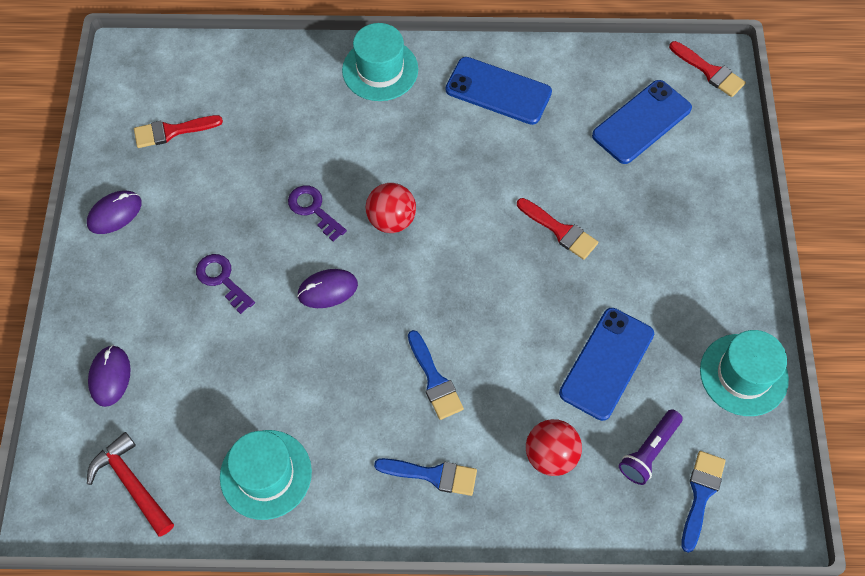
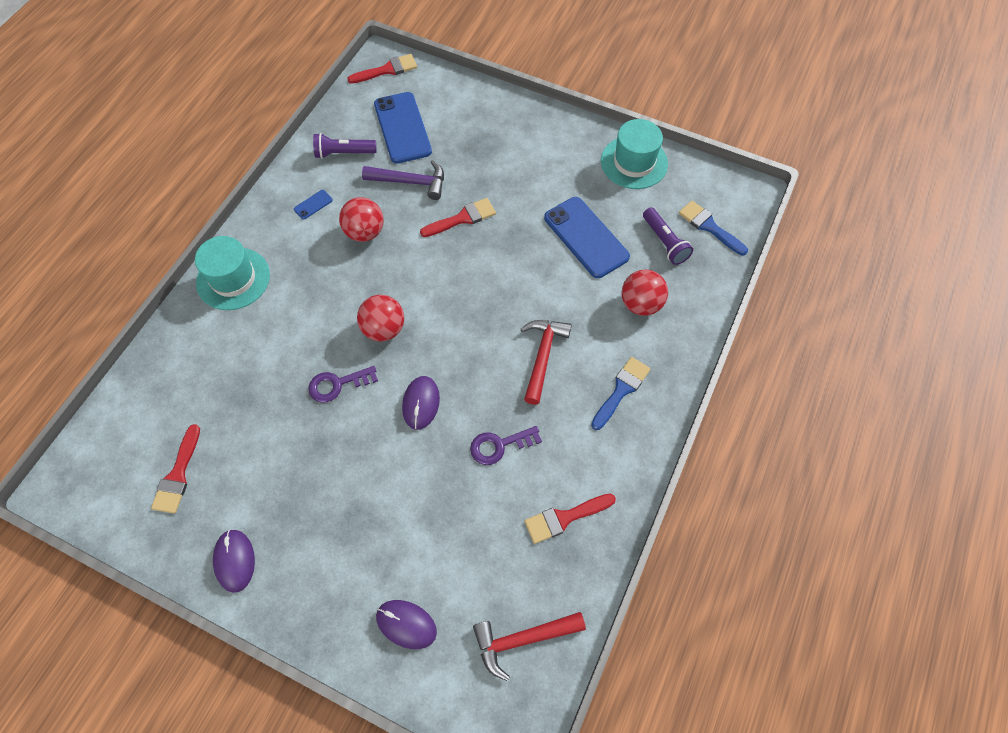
camera: 65 degrees left, 0 degrees up
(222, 279) = (362, 486): purple key -> purple key (499, 445)
(266, 474) = (565, 518): turquoise hat -> red brush
(434, 380) = (542, 356): blue brush -> red hammer
(492, 151) = (365, 232): none -> red ball
(498, 91) = (313, 204): blue phone -> blue phone, size x0.41
(576, 86) = (343, 153): none -> purple flashlight
(577, 162) = (411, 182): none -> purple hammer

